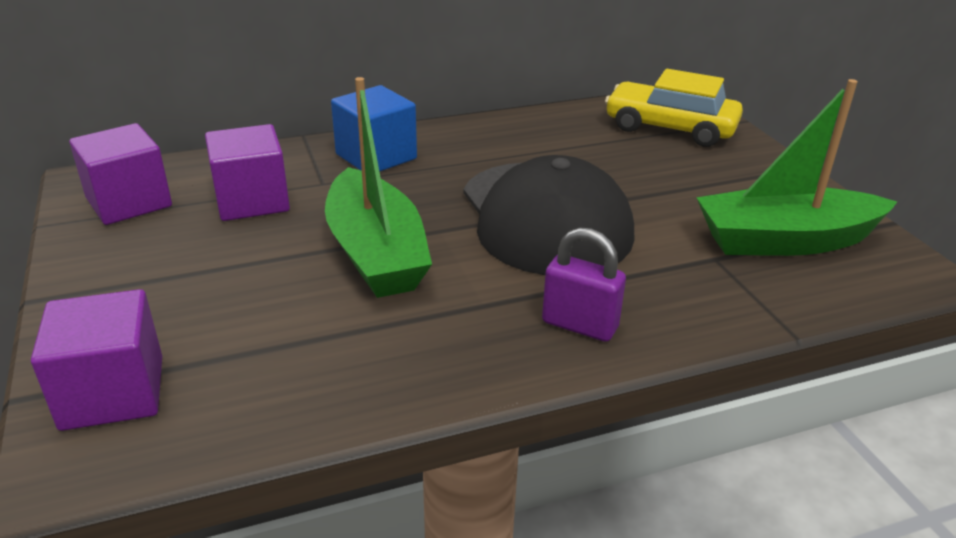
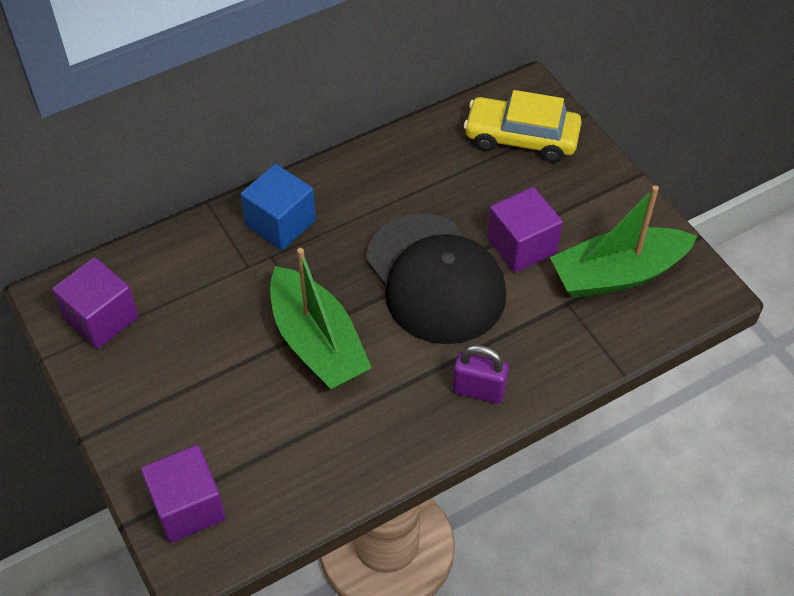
camera: 10 degrees left, 20 degrees up
(252, 201) = (199, 299): purple cube -> purple cube (521, 246)

